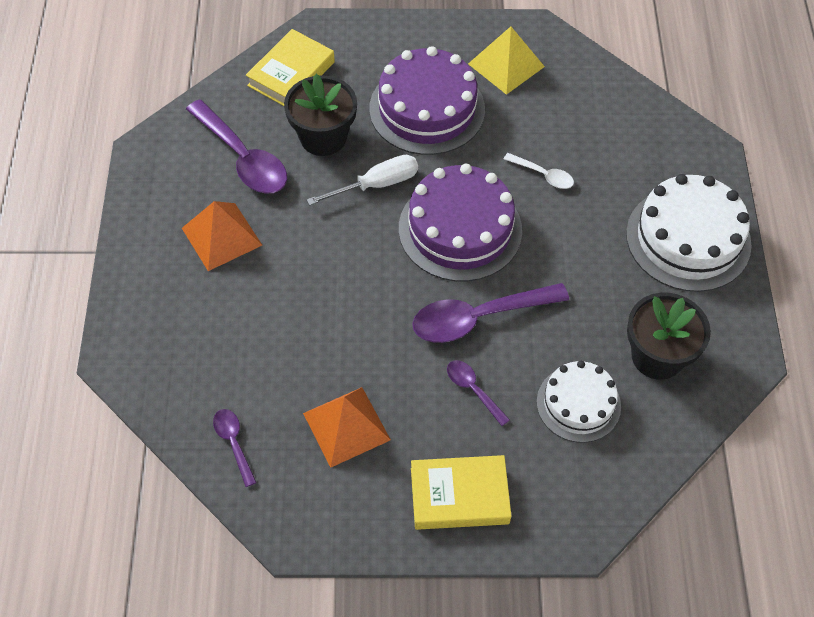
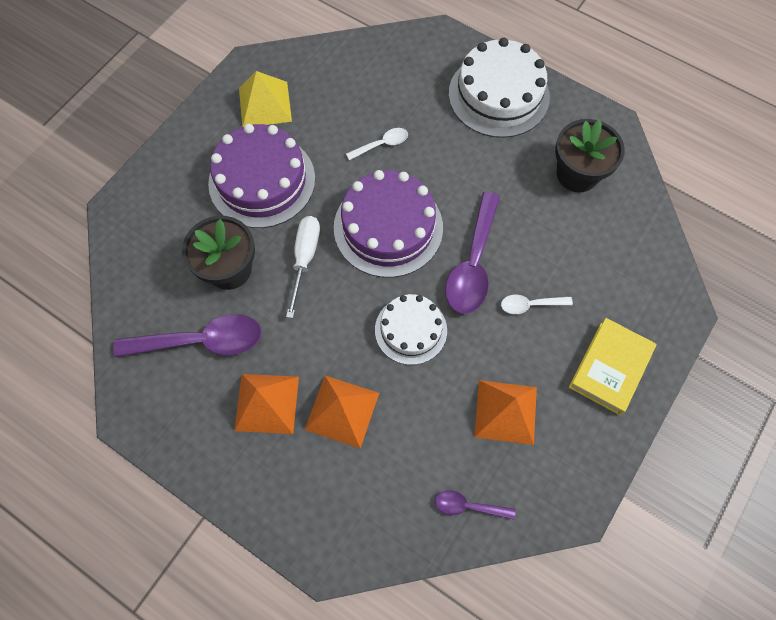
camera: 55 degrees left, 10 degrees up
(254, 295) = (342, 411): none -> orange pyramid
(291, 74) = (146, 254): yellow book -> none
(473, 390) = (530, 305): purple spoon -> white spoon
(578, 404) = (583, 245): white cake -> white cake (411, 330)

